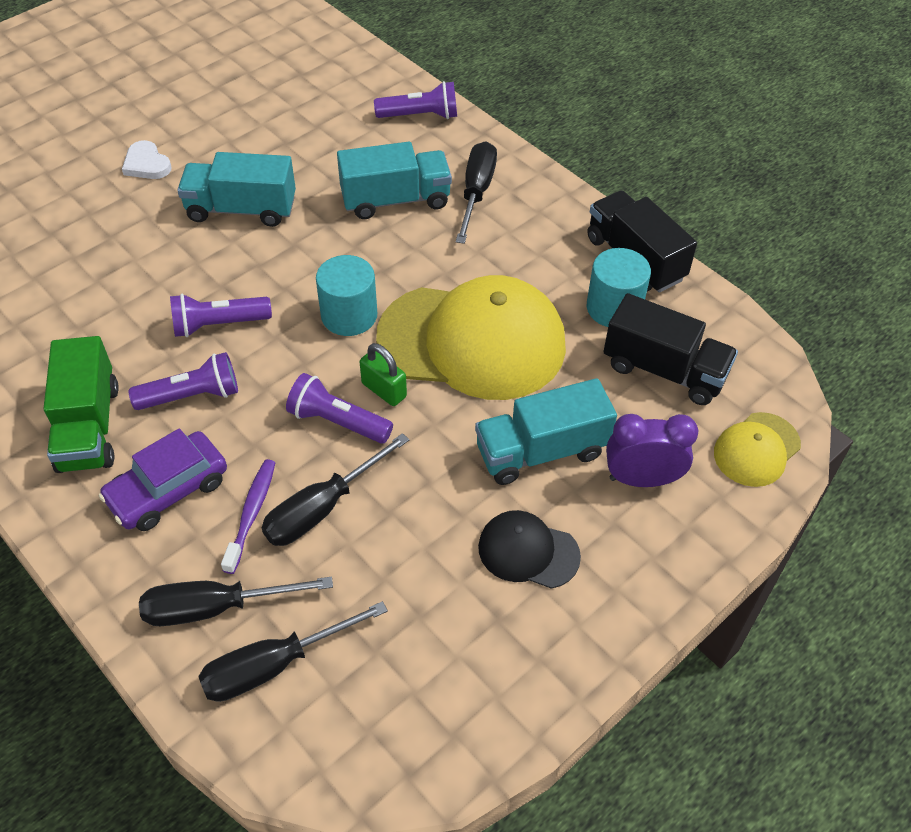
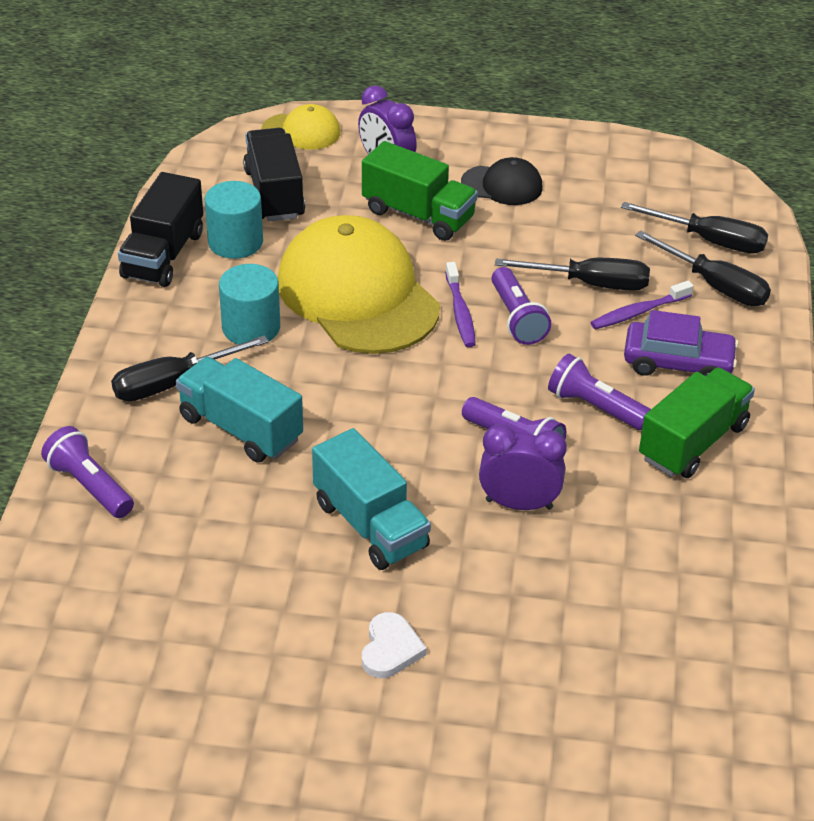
camera: 130 degrees left, 10 degrees down
(166, 287) = (519, 504): none -> purple clock
(349, 315) = (412, 373): turquoise cylinder -> turquoise cylinder (251, 327)
(384, 390) = (460, 312): green padlock -> purple toothbrush
(528, 551) = (502, 185): black cap -> black cap turned 60 degrees counterclockwise
(541, 451) = (418, 215): turquoise truck -> green truck

